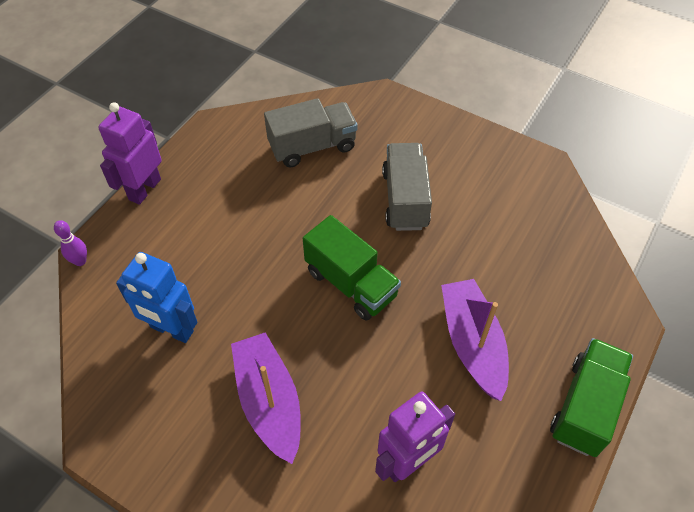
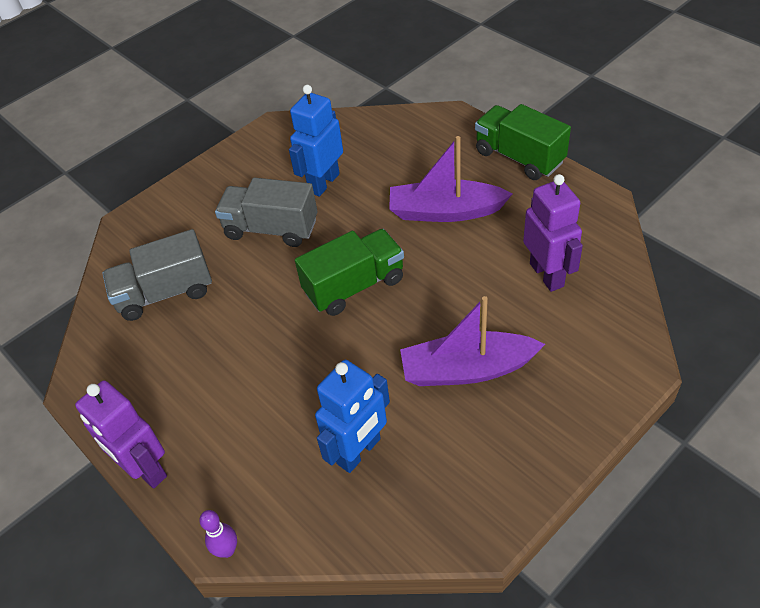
camera: 70 degrees left, 5 degrees down
(312, 147) = (165, 293): grey truck -> grey truck turned 105 degrees counterclockwise
(478, 225) = (323, 183): none -> blue robot

